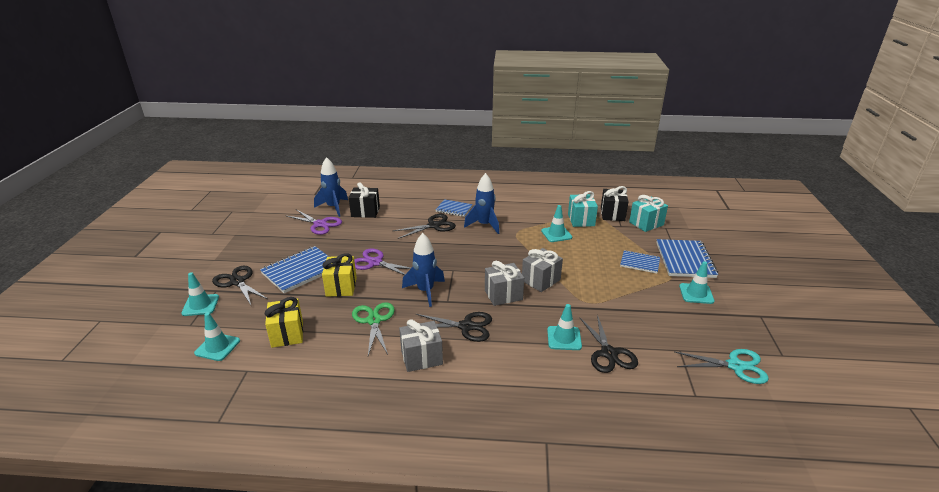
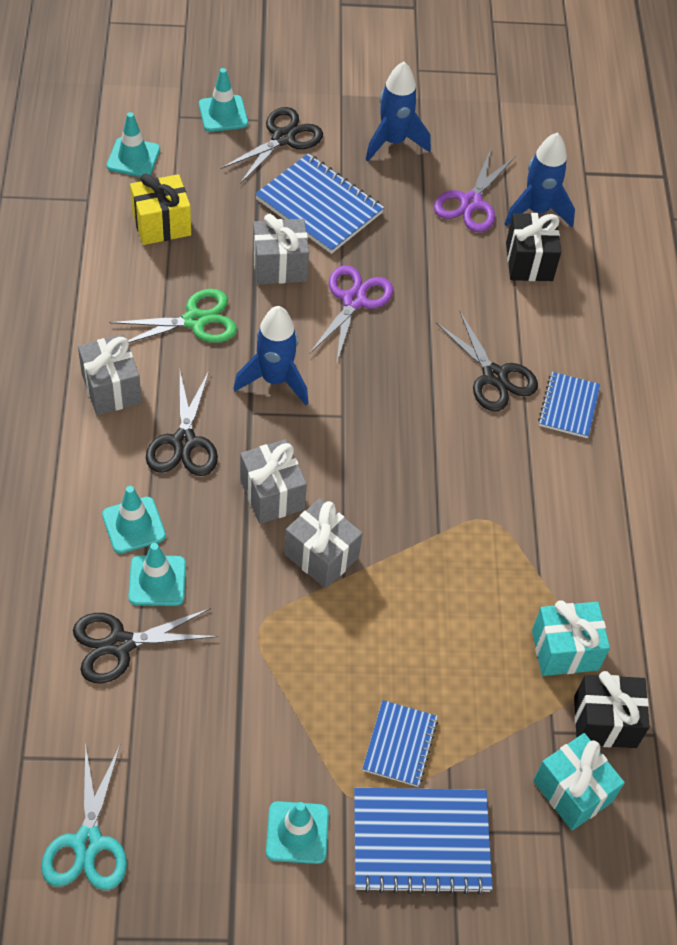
camera: 80 degrees right, 25 degrees up
(341, 287) = (279, 266): yellow gift -> grey gift
(484, 225) = (510, 462): blue rocket -> blue rocket (393, 142)
(556, 234) = (494, 595): turquoise traffic cone -> turquoise traffic cone (134, 525)

